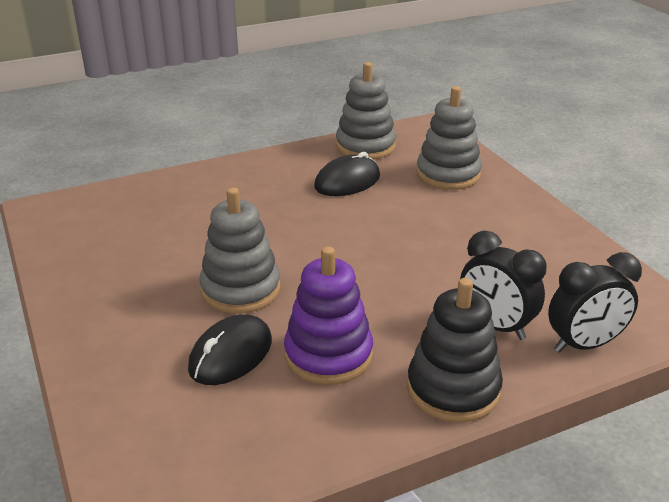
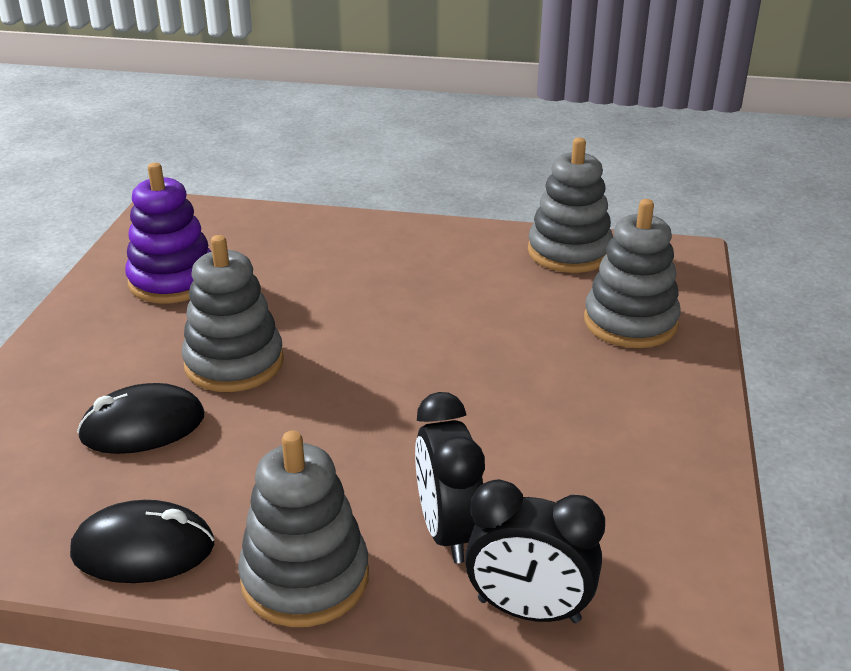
camera: 35 degrees right, 0 degrees up
(328, 355) = (229, 472): purple stacking toy -> purple stacking toy (173, 281)
(347, 181) = (493, 287): black mouse -> black mouse (143, 549)
(453, 389) = (305, 578): black stacking toy -> grey stacking toy

